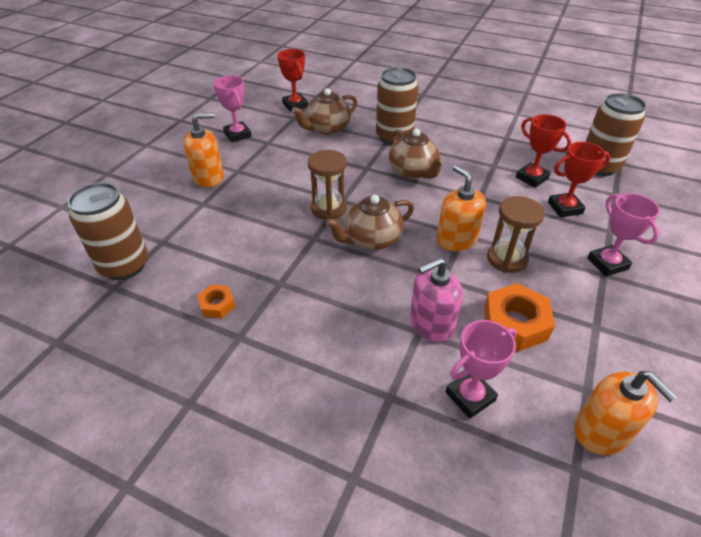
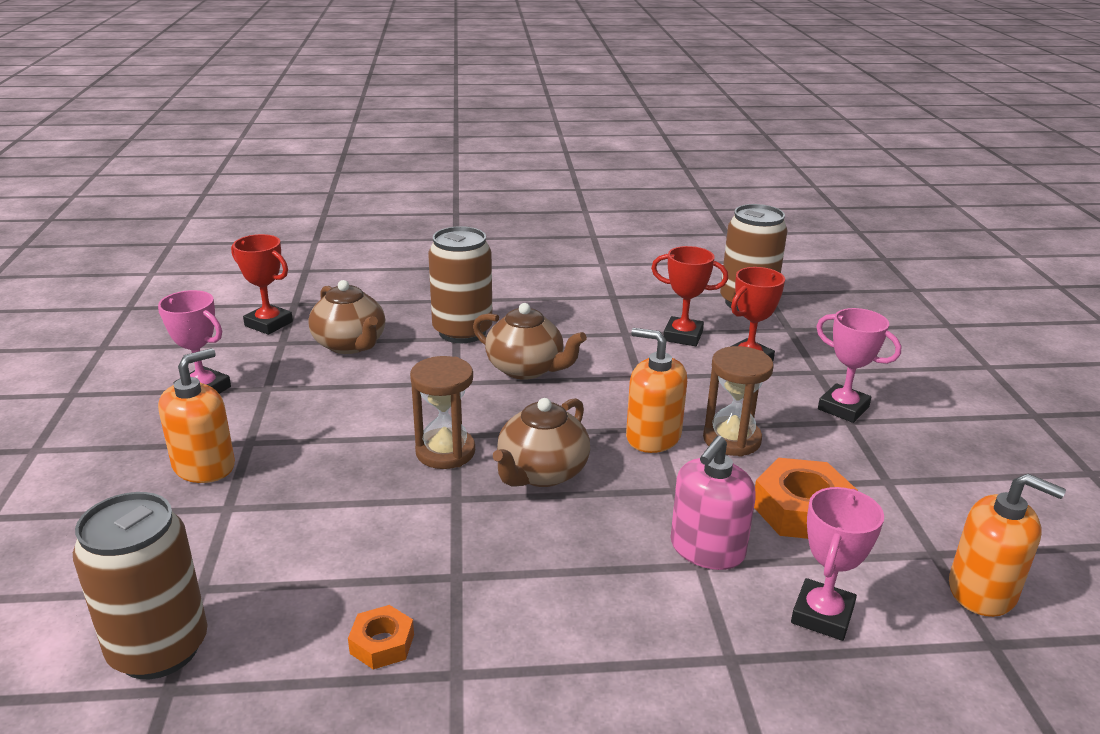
camera: 30 degrees left, 15 degrees down
(327, 129) = (350, 345): brown teapot -> brown teapot turned 60 degrees counterclockwise

